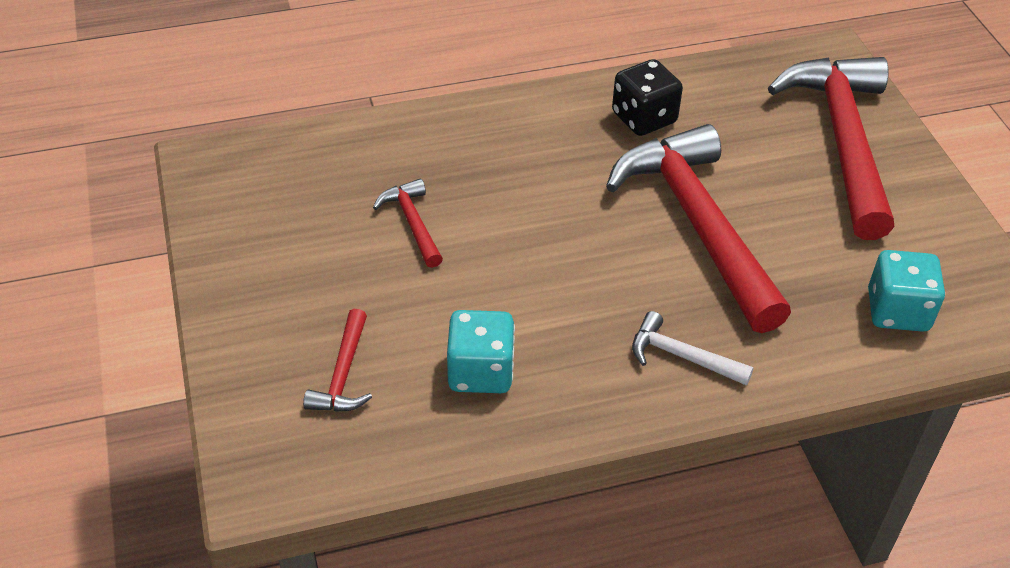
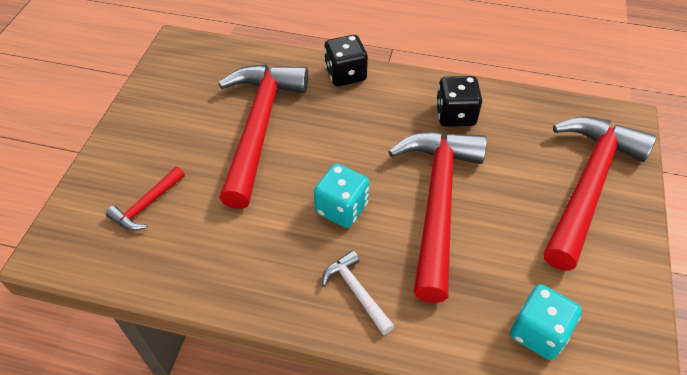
camera: 30 degrees right, 5 degrees up
(412, 223) = (259, 127): red hammer -> red hammer, size x2.31
(472, 118) = (345, 74): none -> black dice
(480, 372) = (224, 241): turquoise dice -> turquoise dice (341, 208)

